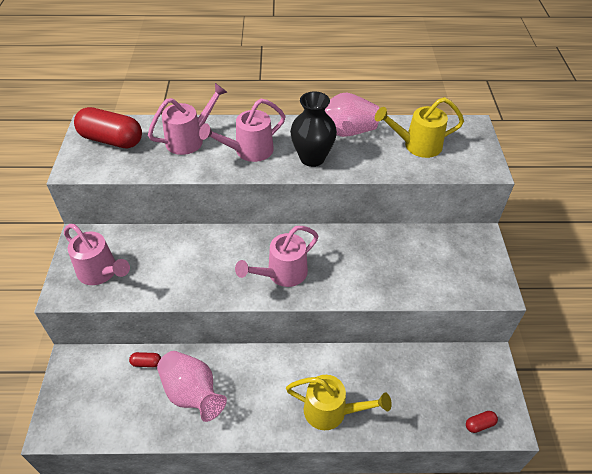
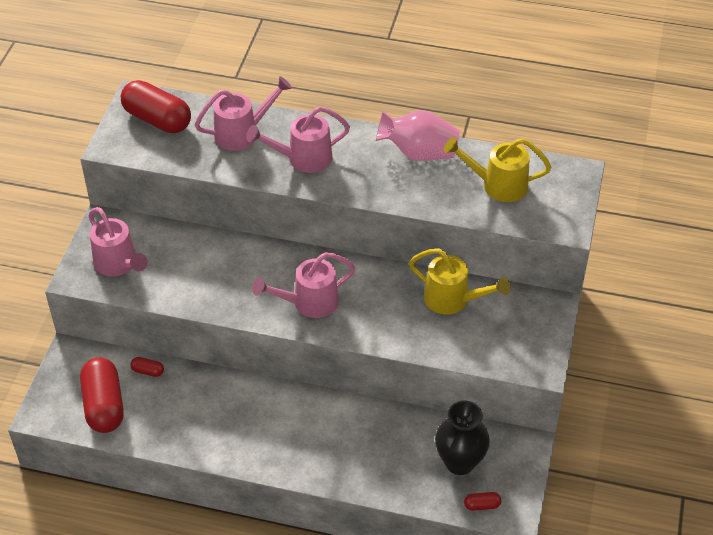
camera: 15 degrees right, 0 degrees up
(112, 406) = (104, 405): none -> red capsule
(192, 393) = (188, 411): pink vase -> none
(312, 158) = (371, 180): black vase -> black vase (459, 462)
(331, 411) = (328, 459): yellow watering can -> yellow watering can (452, 300)

